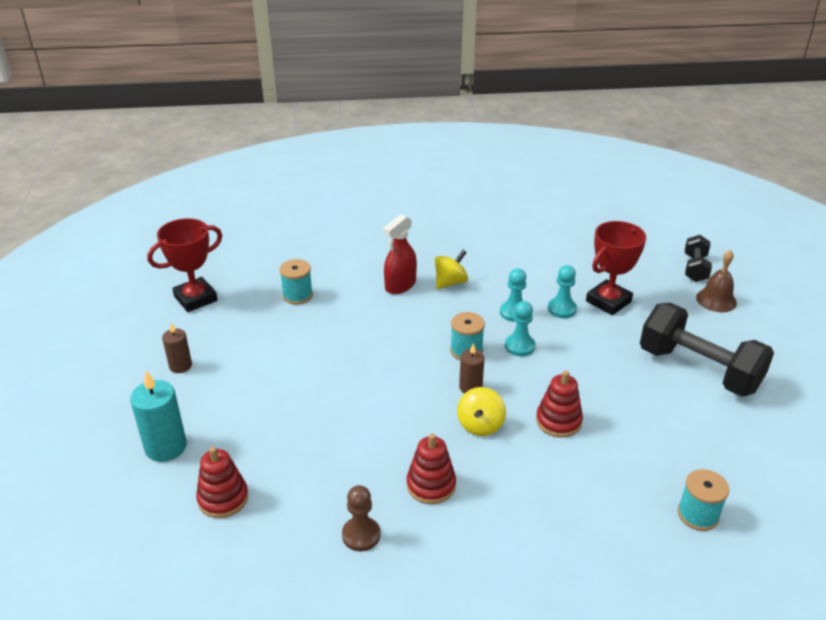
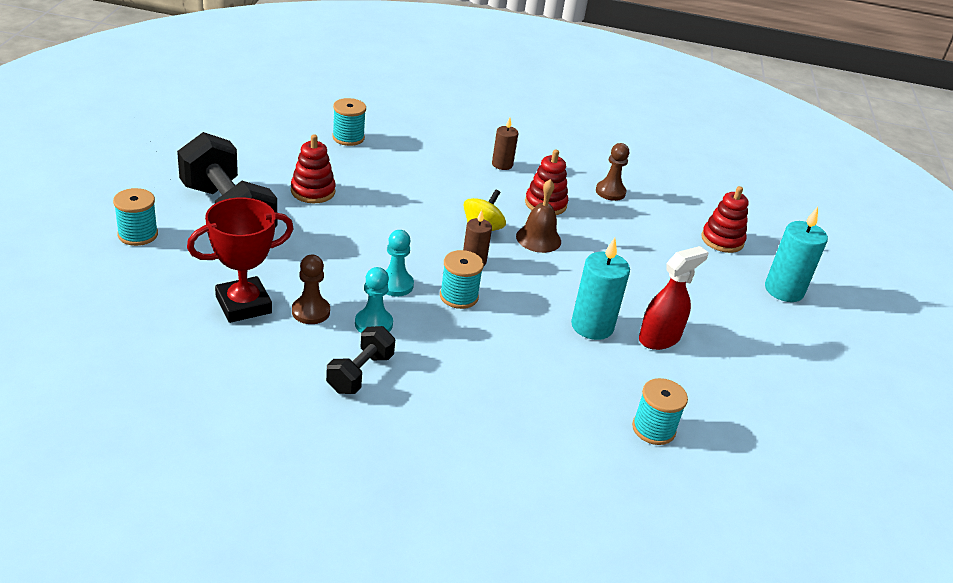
camera: 170 degrees left, 0 degrees up
(180, 366) = (793, 368): brown candle -> brown candle (502, 164)
(195, 298) = (801, 465): red trophy -> none
(352, 356) = (592, 326): none -> turquoise candle
(400, 285) = (504, 405): red spray bottle -> red spray bottle (659, 338)
(450, 282) = (431, 389): yellow spinning top -> none
(558, 421) = (407, 214): red stacking toy -> red stacking toy (313, 191)
(562, 309) = (311, 312): turquoise pawn -> brown pawn
(695, 268) = (76, 315): black dumbbell -> black dumbbell (360, 373)
(716, 300) = (109, 270): brown bell -> brown bell (538, 238)
(735, 330) = (138, 234): none -> turquoise spool

